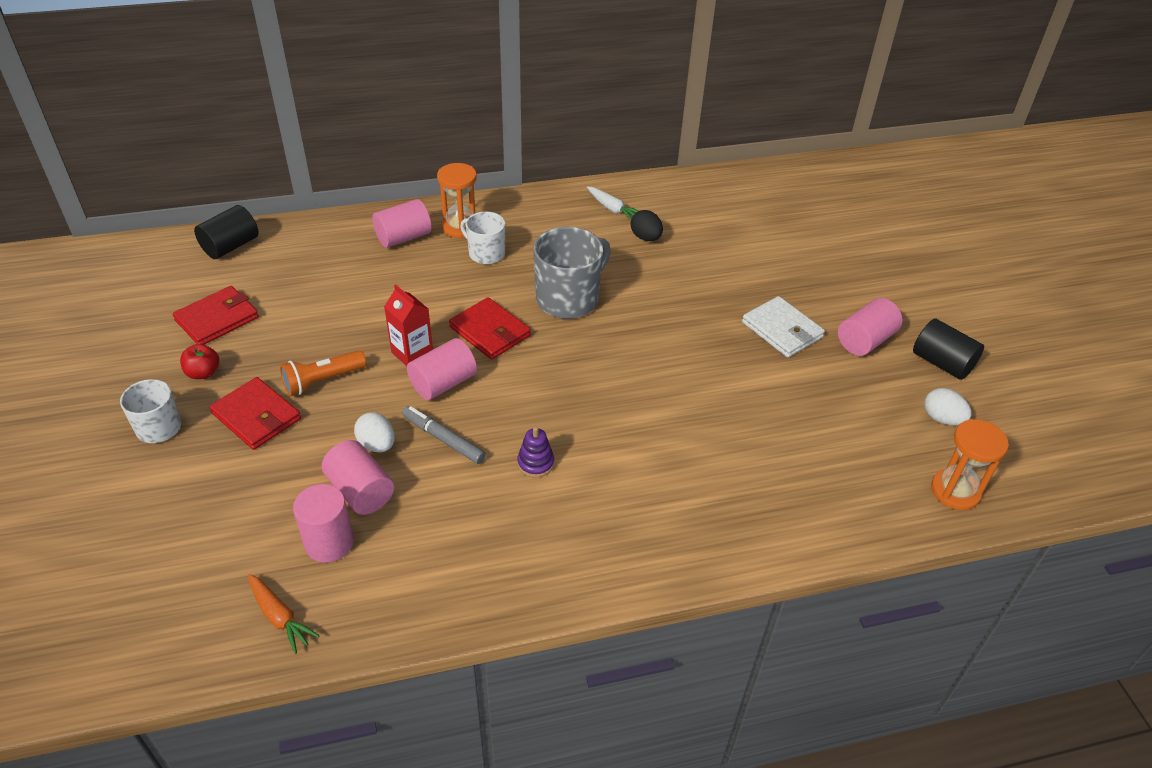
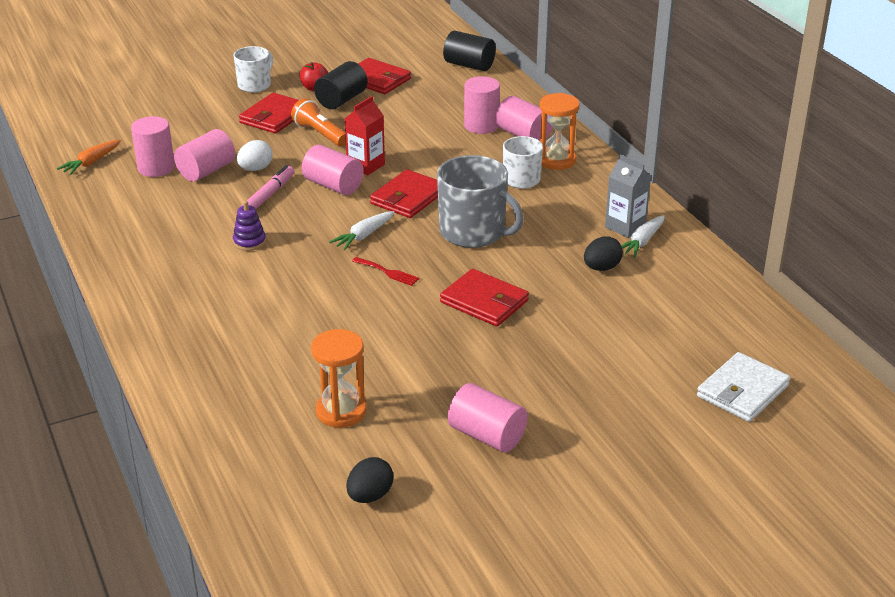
camera: 80 degrees right, 10 degrees down
(369, 260) = (481, 126): none -> pink cylinder
(443, 439) = (268, 196): grey marker -> pink marker
(551, 373) = (364, 236): none -> white carrot
(587, 213) = (625, 227): none -> grey carton
(621, 364) = (388, 272): none -> red fork
(682, 311) = (484, 301): none -> red wallet
(782, 330) = (481, 371): white wallet -> white wallet (742, 391)
(942, 363) = (469, 500): black cylinder -> black cylinder (341, 100)
(942, 419) = (370, 496): white egg -> black egg
(955, 491) = (259, 501): orange hourglass -> orange hourglass (341, 411)

